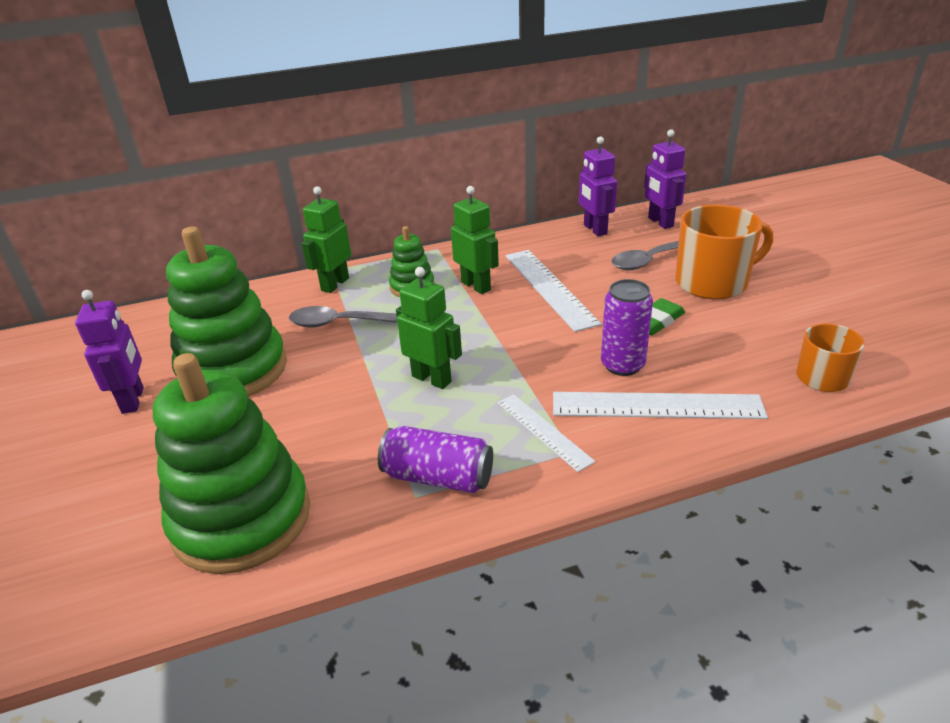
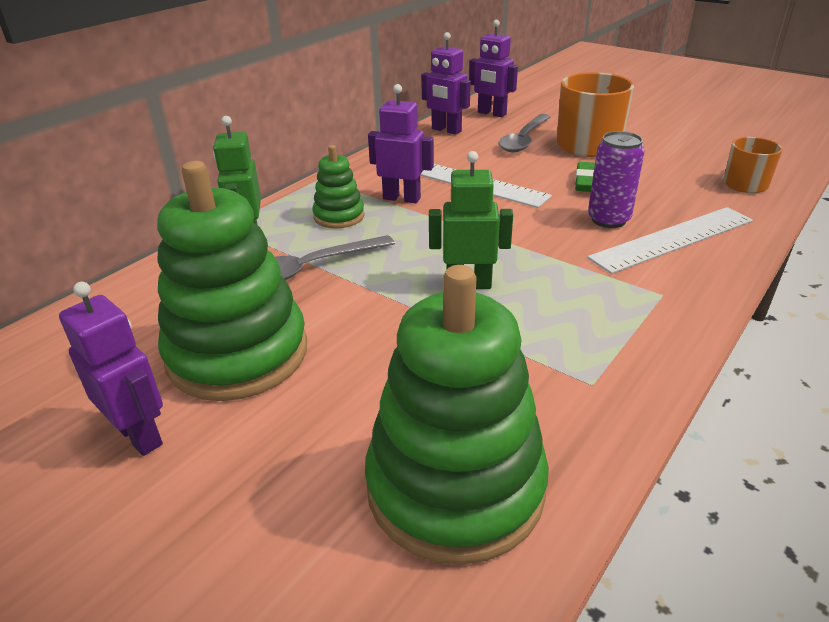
camera: 35 degrees left, 0 degrees up
(438, 477) = (589, 359): purple can -> none
(476, 286) = (402, 198): green robot -> purple robot
(543, 431) = (620, 288): white ruler -> none

